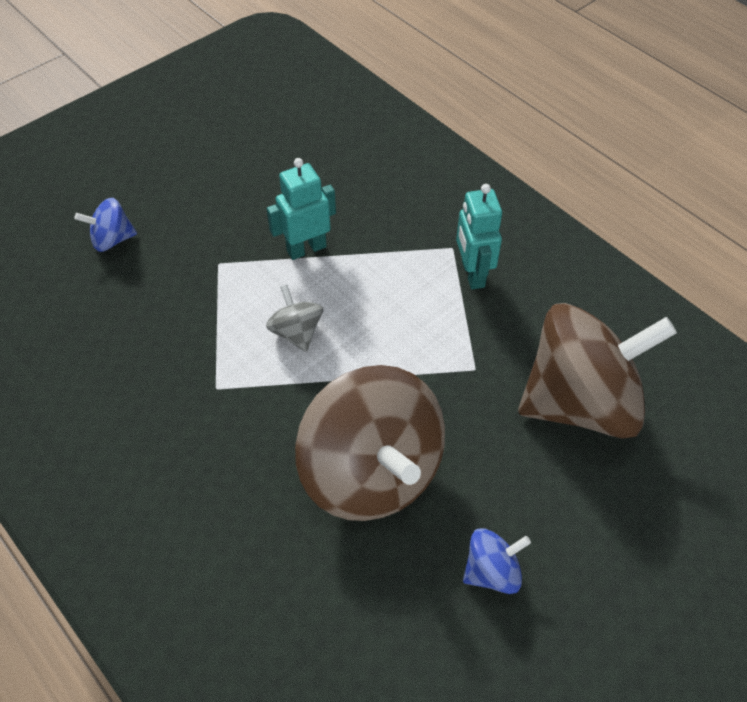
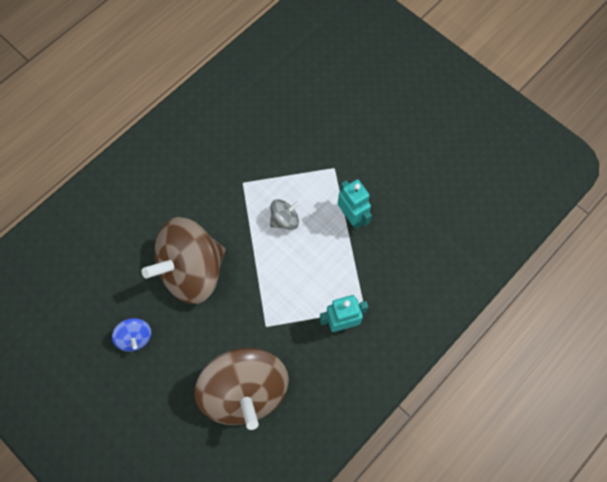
camera: 85 degrees right, 15 degrees up
(112, 240) = (345, 106): blue spinning top -> none

